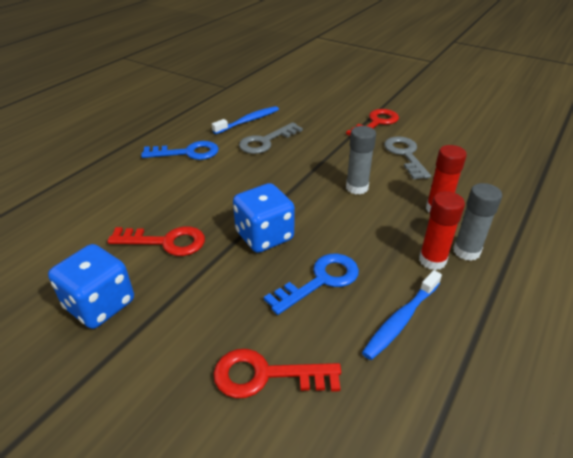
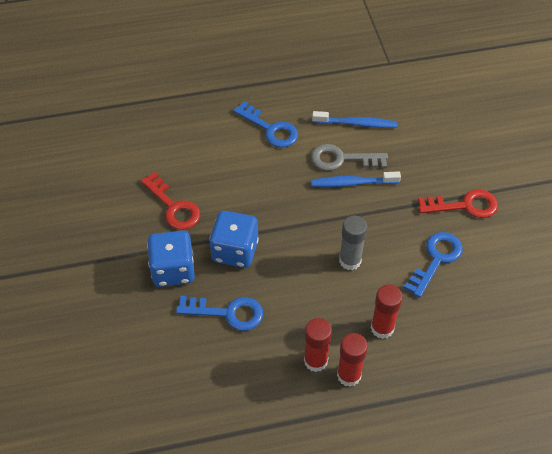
camera: 45 degrees right, 15 degrees up
(100, 304) = (98, 226): blue dice -> blue dice (173, 270)
(265, 375) = (131, 342): red key -> none
(400, 320) = (238, 378): blue toothbrush -> blue toothbrush (352, 183)
(405, 155) = (436, 259): grey key -> blue key
(466, 251) = (349, 375): grey glue stick -> red glue stick

